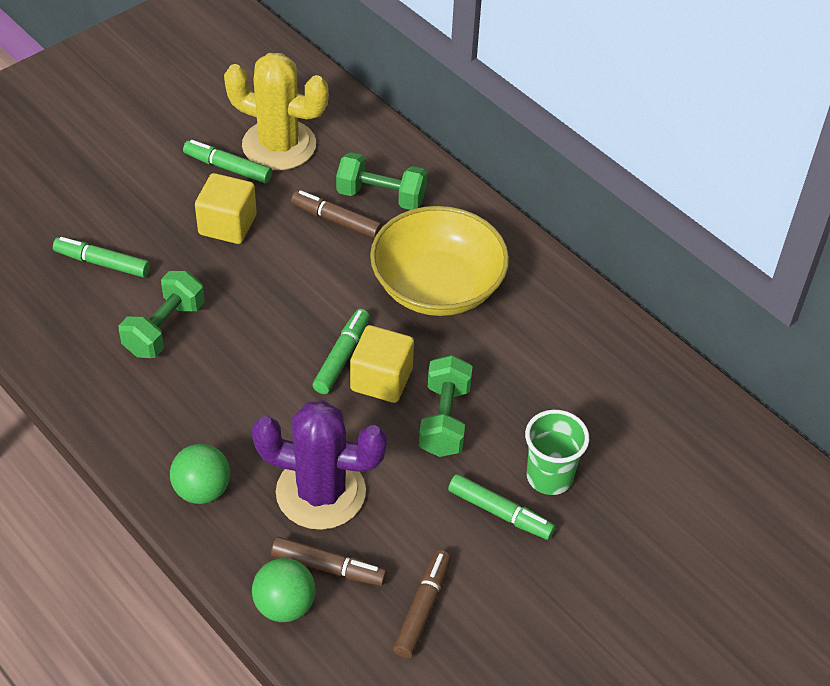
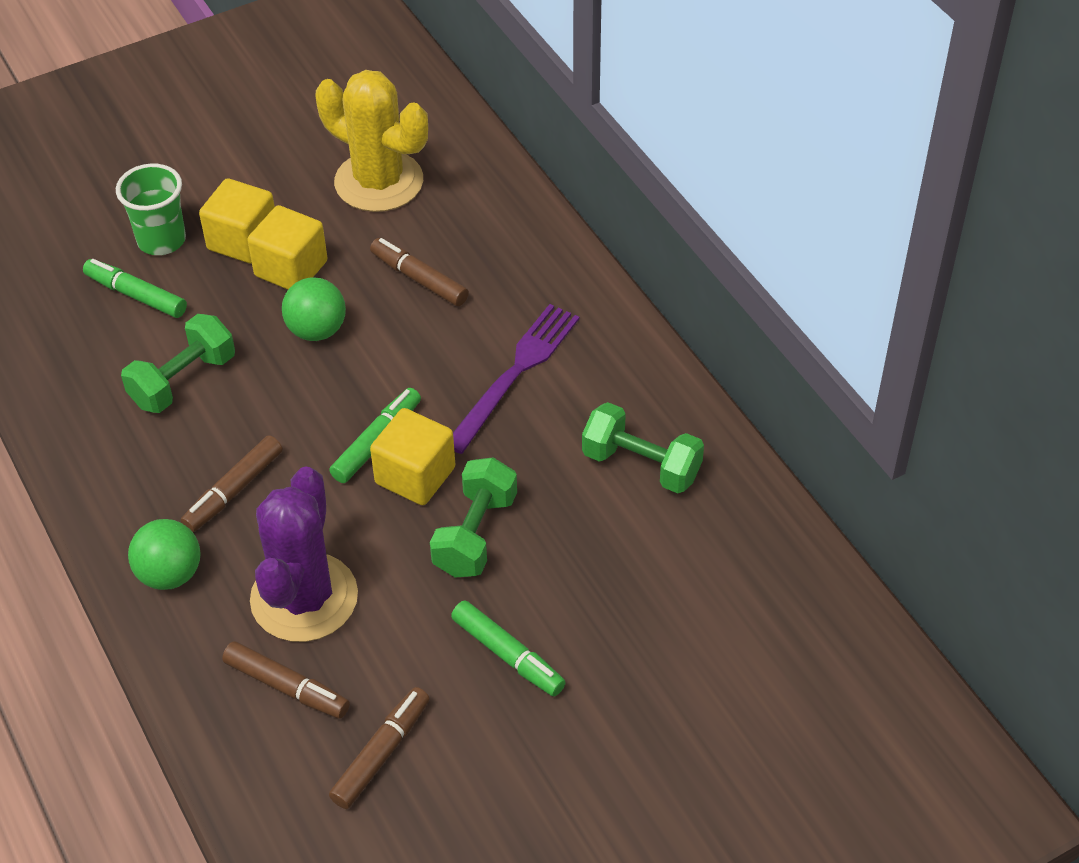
camera: 15 degrees right, 0 degrees up
(180, 207) = (243, 240): none -> yellow cube
(228, 168) = (312, 201): green marker -> none
(235, 413) = (234, 490): none -> brown marker
(284, 605) = (223, 723): green ball -> green ball (316, 330)
(320, 492) = (304, 598): purple cactus -> purple cactus turned 75 degrees clockwise
(381, 196) = (481, 257): green dumbbell -> green dumbbell (641, 465)
(437, 286) = (515, 373): yellow bowl -> purple fork
(549, 477) = (580, 621): green cup -> green cup (161, 240)

